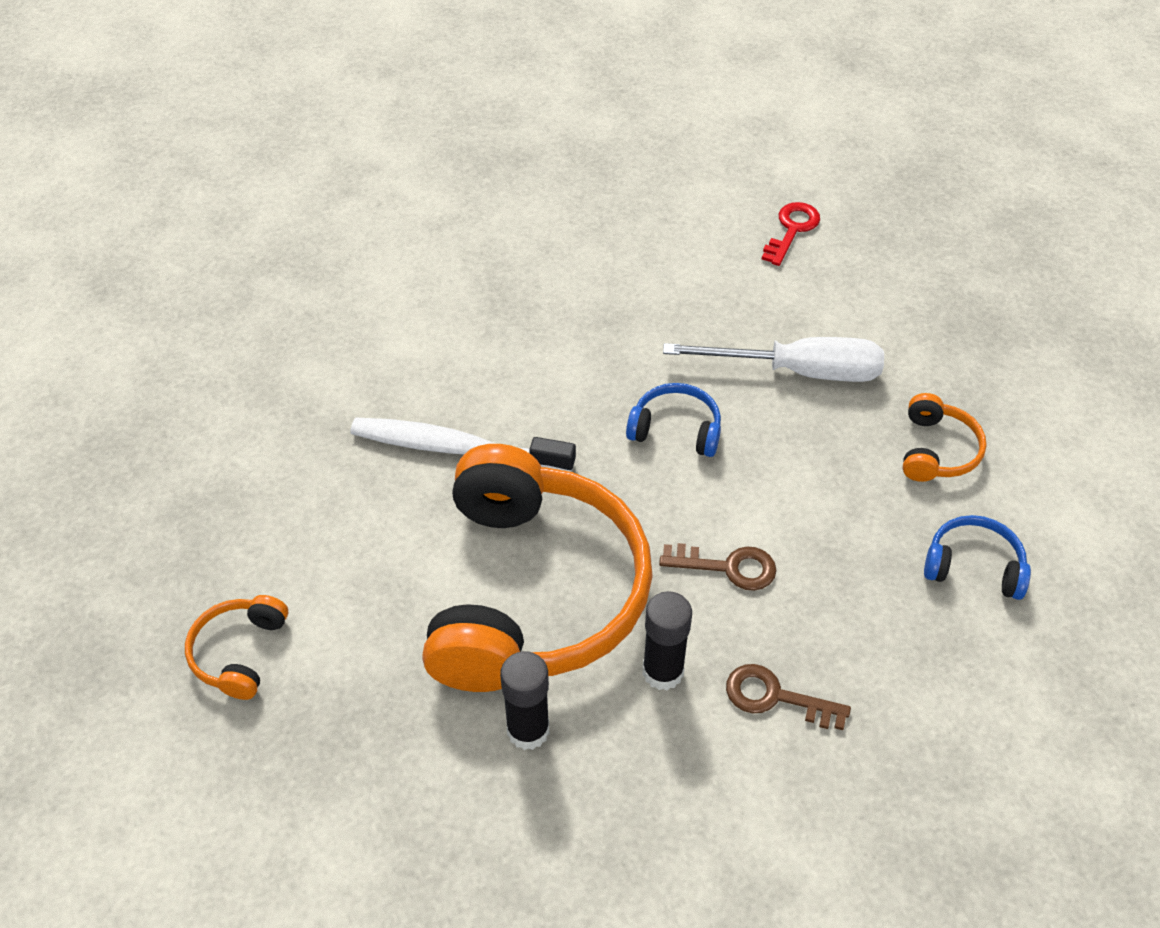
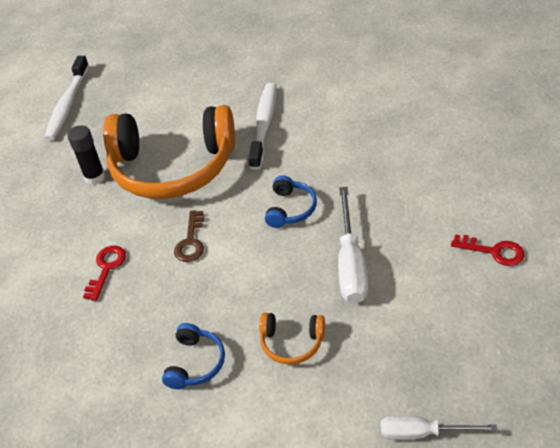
camera: 90 degrees right, 5 degrees down
(239, 652) = (140, 82): orange headphones -> none
(262, 804) = (67, 105): none -> white toothbrush
(663, 672) = (124, 221): black glue stick -> none
(775, 697) = (106, 268): brown key -> red key
(1066, 340) = (422, 433): none -> white screwdriver

